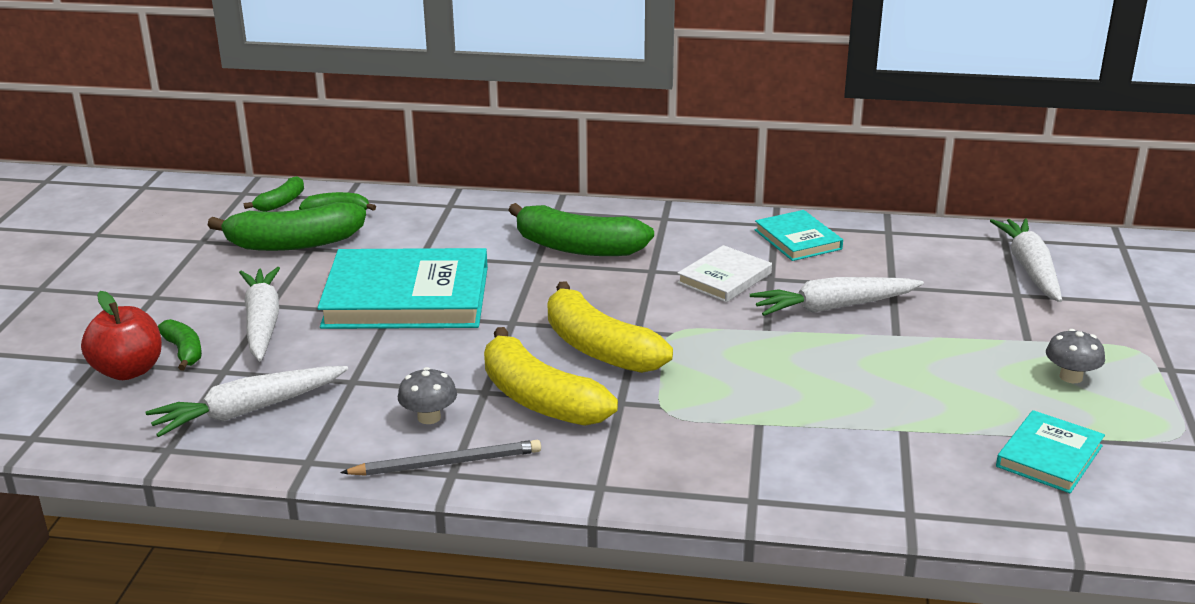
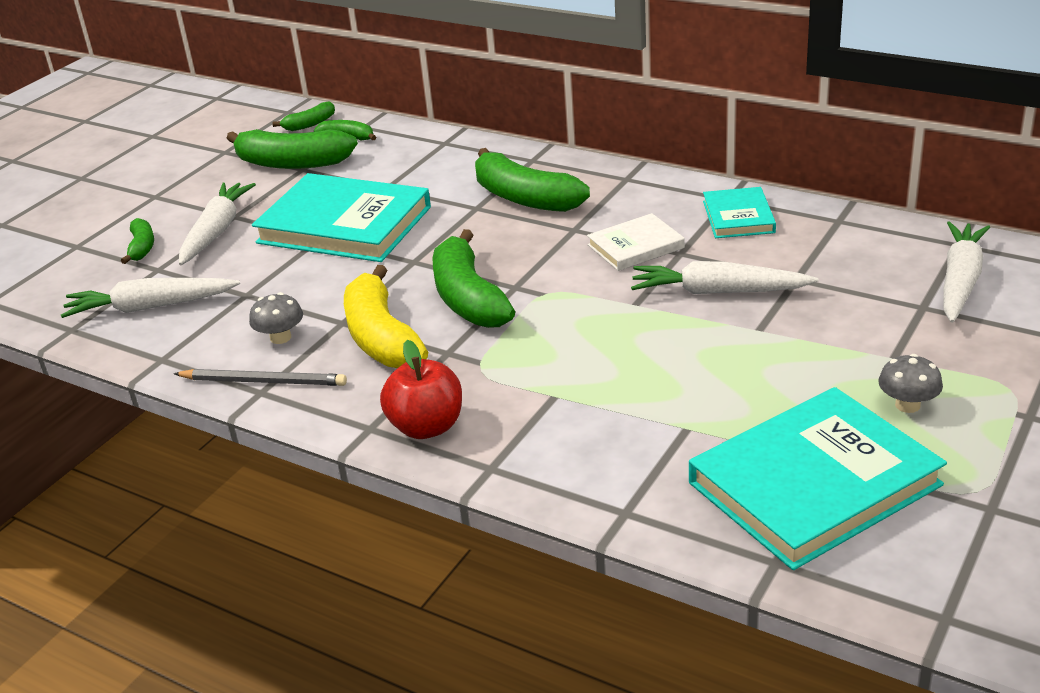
camera: 25 degrees right, 5 degrees up
(128, 371) = (91, 258): red apple -> red apple (426, 427)
(598, 348) = (468, 298): yellow banana -> green banana
(1049, 456) = (813, 483): turquoise book -> turquoise book, size x1.95

